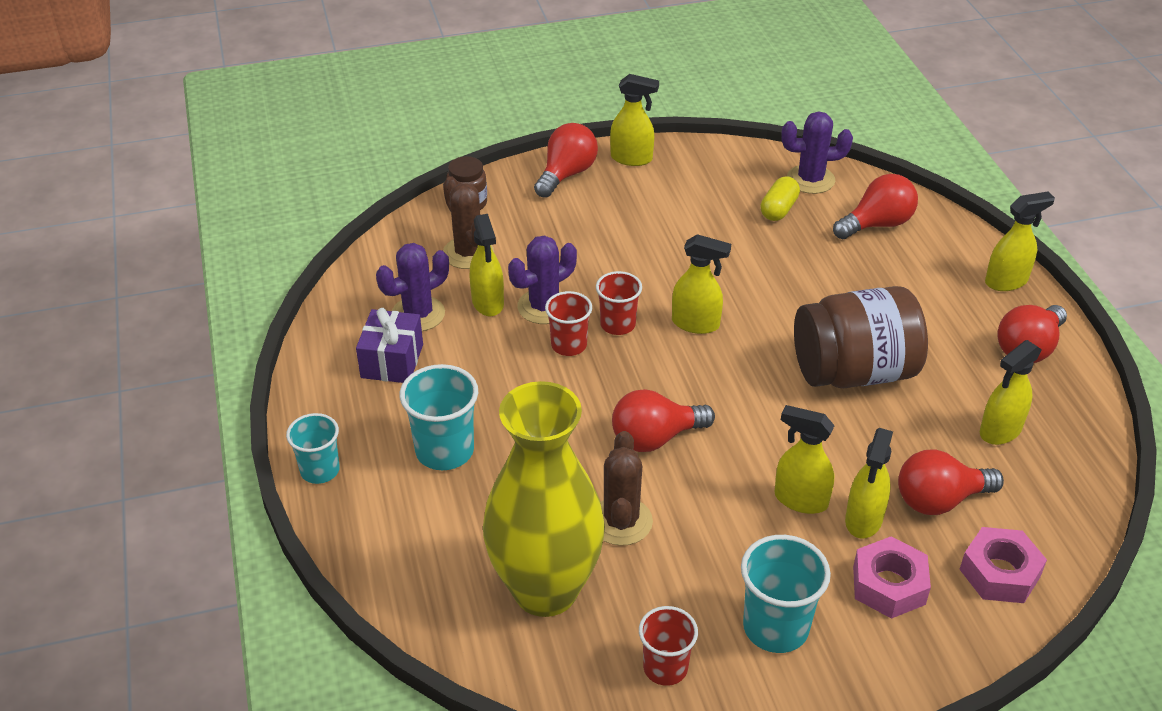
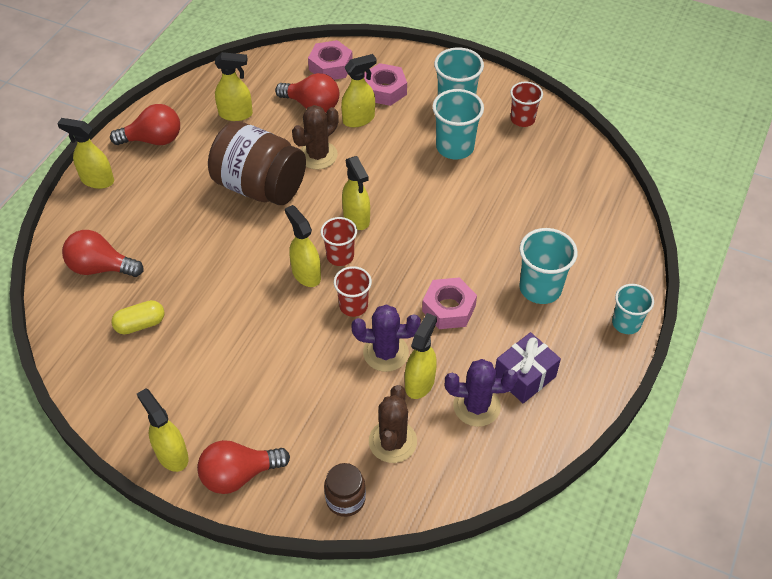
camera: 140 degrees left, 10 degrees up
(523, 375) = (448, 308): none -> pink nut
(545, 590) = (548, 181): yellow vase -> none
(569, 345) = (399, 311): red cup -> red cup (340, 256)
(621, 521) = (478, 189): brown cactus -> brown cactus (318, 155)
(655, 438) = (412, 220): red light bulb -> none
(707, 560) = (455, 147): none -> turquoise cup
(800, 500) = (376, 145): yellow spray bottle -> yellow spray bottle (356, 218)
(810, 179) = (83, 334): purple cactus -> none

